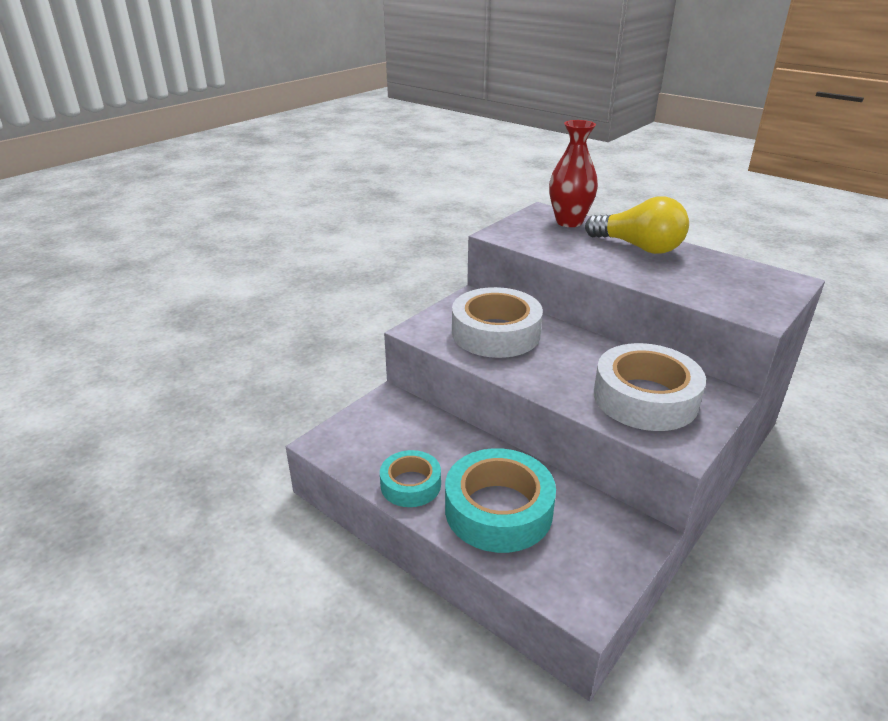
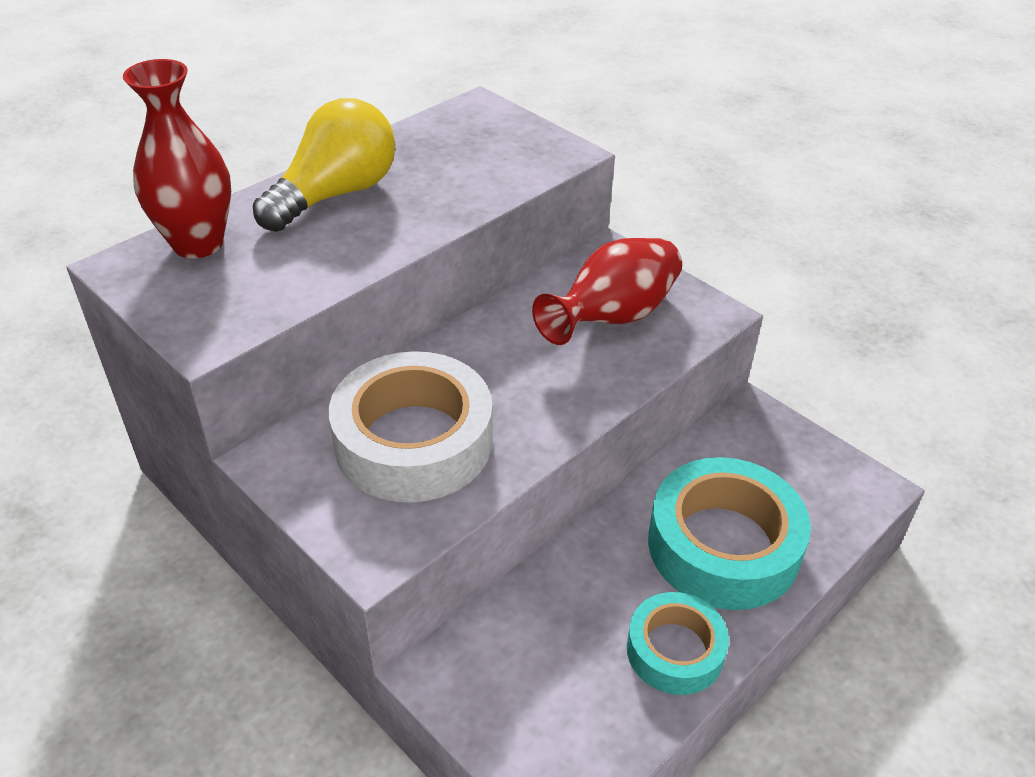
camera: 85 degrees left, 10 degrees up
(645, 398) = (612, 317): white tape -> red vase

